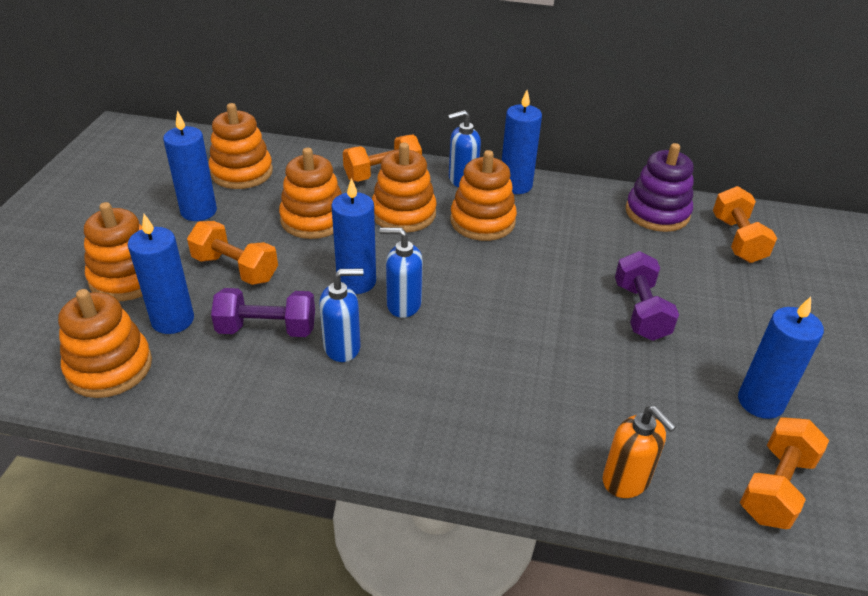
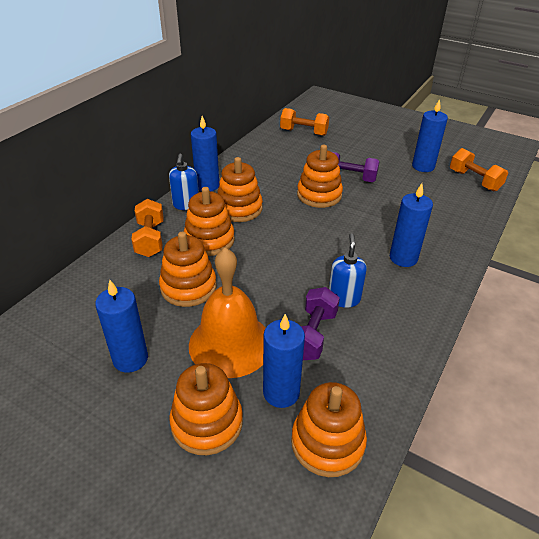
camera: 70 degrees left, 0 degrees up
(235, 269) = (230, 344): orange dumbbell -> orange bell
(242, 172) = (86, 321): orange stacking toy -> orange stacking toy (319, 195)
(356, 282) = (277, 279): blue candle -> blue candle (403, 258)
(403, 304) = (310, 262): blue soap dispenser -> none
(626, 480) = (468, 218): orange soap dispenser -> none
(657, 213) = (267, 147): purple stacking toy -> none

